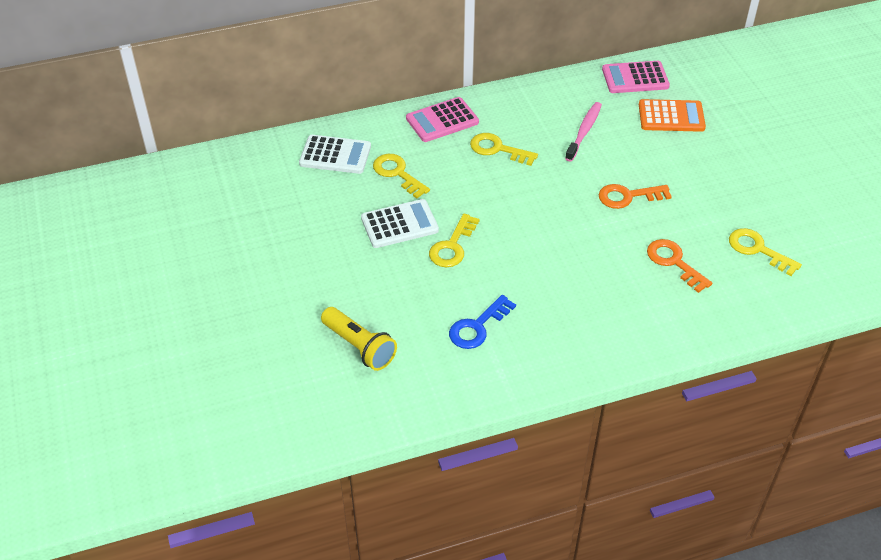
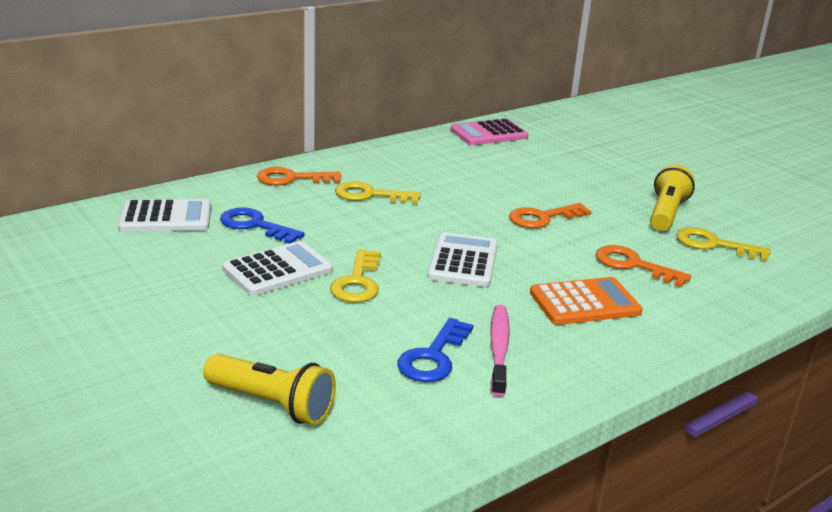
camera: 20 degrees left, 20 degrees down
(397, 173) = (255, 225): yellow key -> blue key
(442, 120) = (292, 179): pink calculator -> orange key
(539, 236) = (463, 261): none -> white calculator
(584, 131) = (460, 174): pink toothbrush -> pink toothbrush (499, 349)
(671, 116) = (545, 156): orange calculator -> orange calculator (584, 302)
(739, 206) = (666, 213): none -> yellow flashlight

